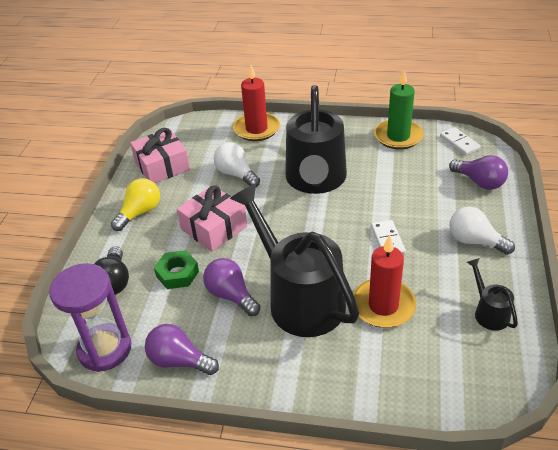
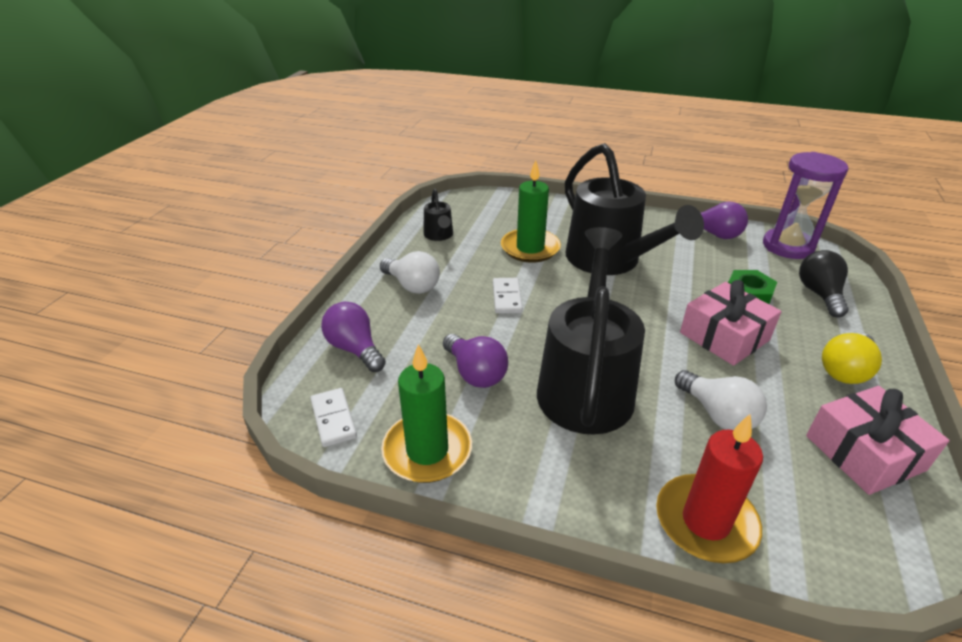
camera: 175 degrees left, 5 degrees down
(231, 295) = (680, 270): purple light bulb -> purple light bulb (475, 373)
(383, 306) = (530, 248): red candle -> green candle

